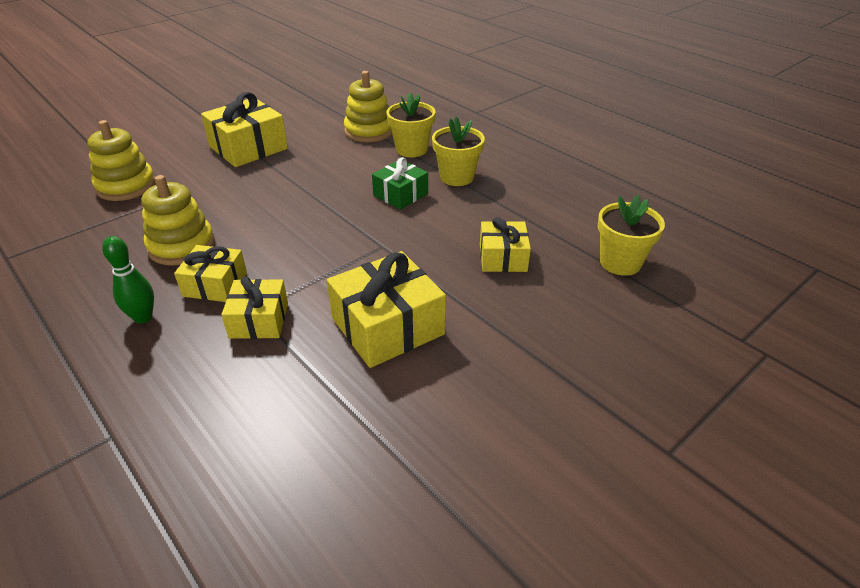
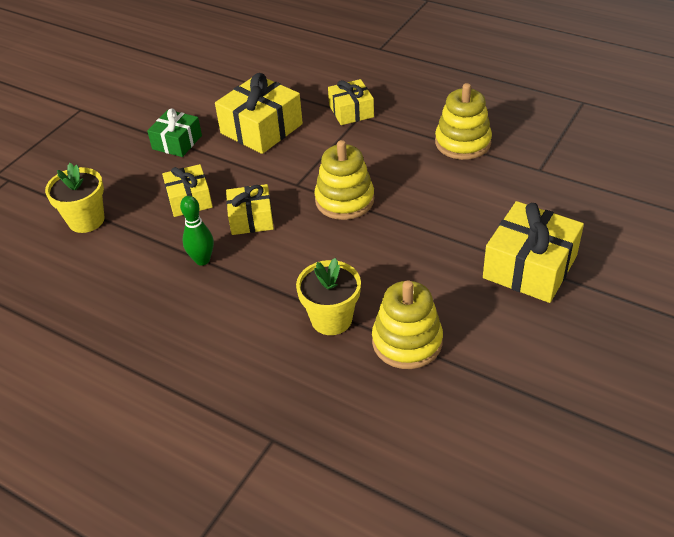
camera: 165 degrees right, 5 degrees up
(126, 186) = (589, 182): yellow stacking toy -> yellow stacking toy (344, 200)
(143, 317) = (429, 94): green bowling pin -> green bowling pin (202, 260)
(215, 284) = (404, 124): yellow gift -> yellow gift (251, 219)
(400, 194) = (309, 244): green gift -> green gift (177, 142)
(457, 177) = (258, 285): yellow flower pot -> none

